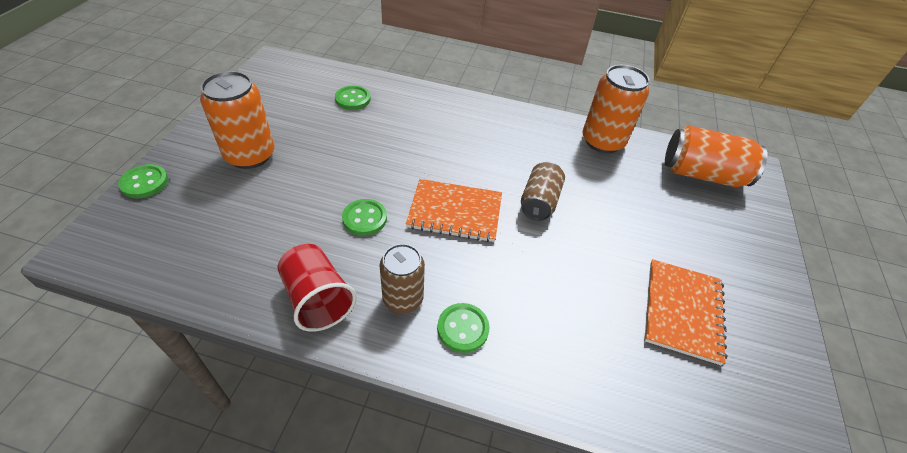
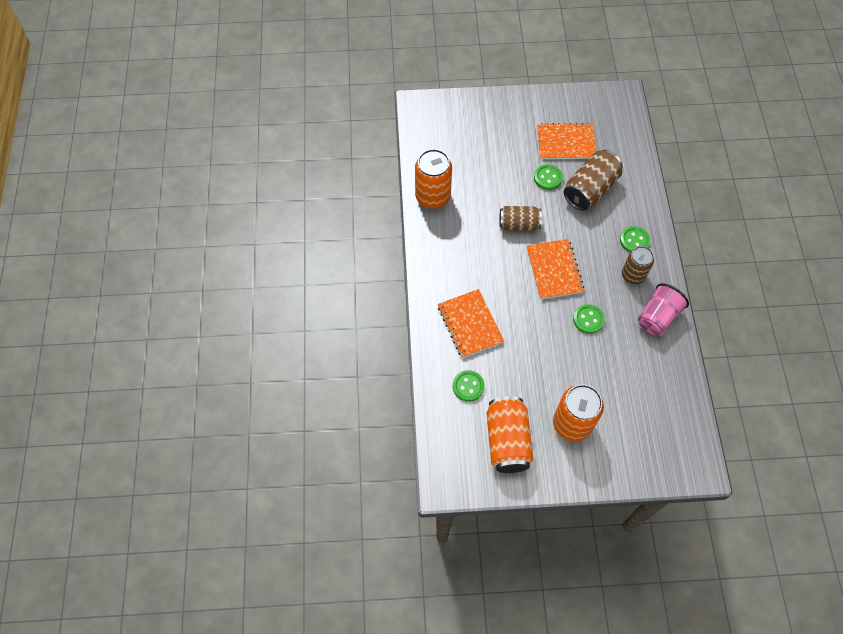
camera: 105 degrees left, 15 degrees up
(144, 182) = (635, 476): green button -> green button (547, 178)
(317, 299) = (657, 317): red cup -> pink cup
(421, 120) = (470, 324): none -> orange notebook
(580, 307) = (590, 189): none -> brown can
(702, 174) = (439, 134): orange can -> orange can (507, 440)

